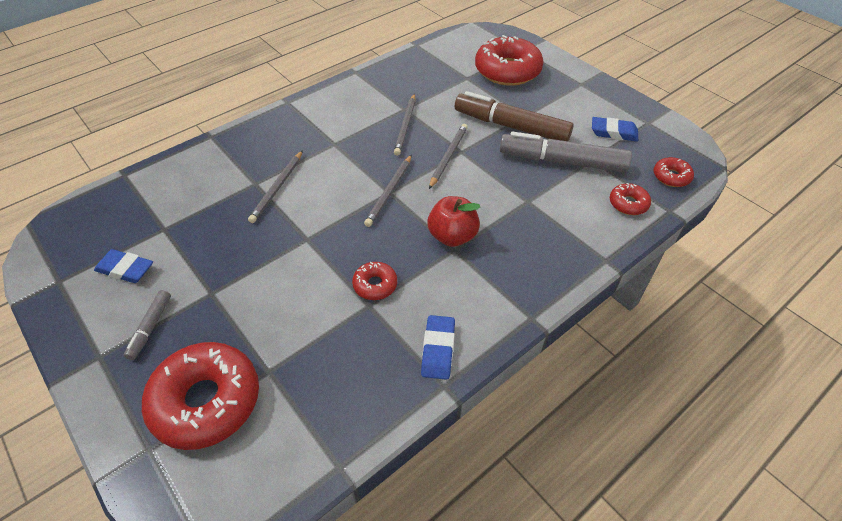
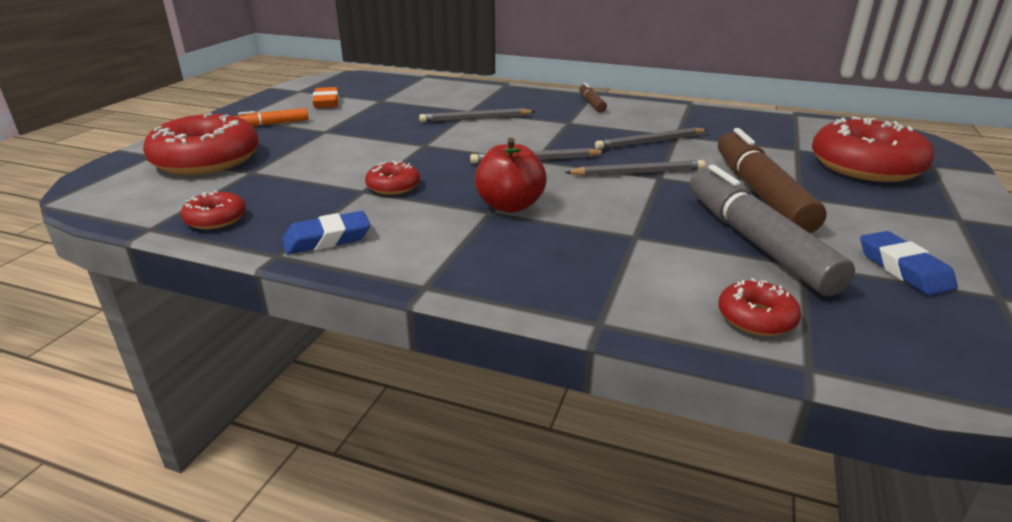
camera: 60 degrees right, 20 degrees down
(125, 269) = (326, 102): blue eraser -> orange eraser
(150, 327) = (273, 124): grey marker -> orange marker
(308, 114) = (591, 103): none -> brown marker
(671, 177) = (903, 351): red donut -> red donut (216, 219)

